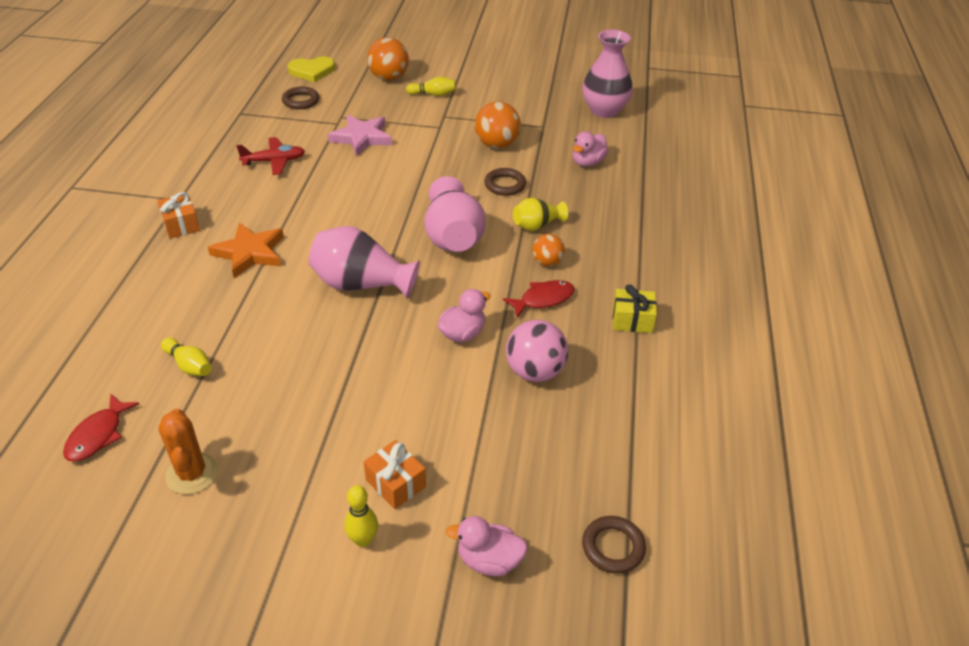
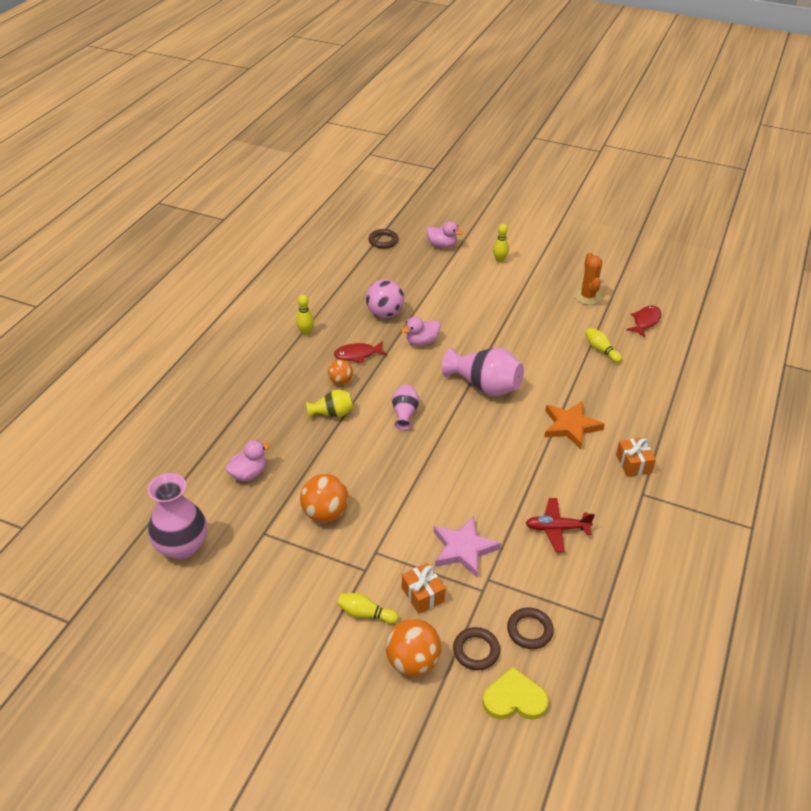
camera: 165 degrees left, 0 degrees up
(395, 483) = (480, 277): orange gift -> orange gift (422, 594)
(453, 237) = (405, 414): pink vase -> pink vase, size x0.56
(505, 185) = (340, 460): brown ring -> brown ring (476, 651)
(632, 320) = (305, 332): yellow gift -> yellow bowling pin

